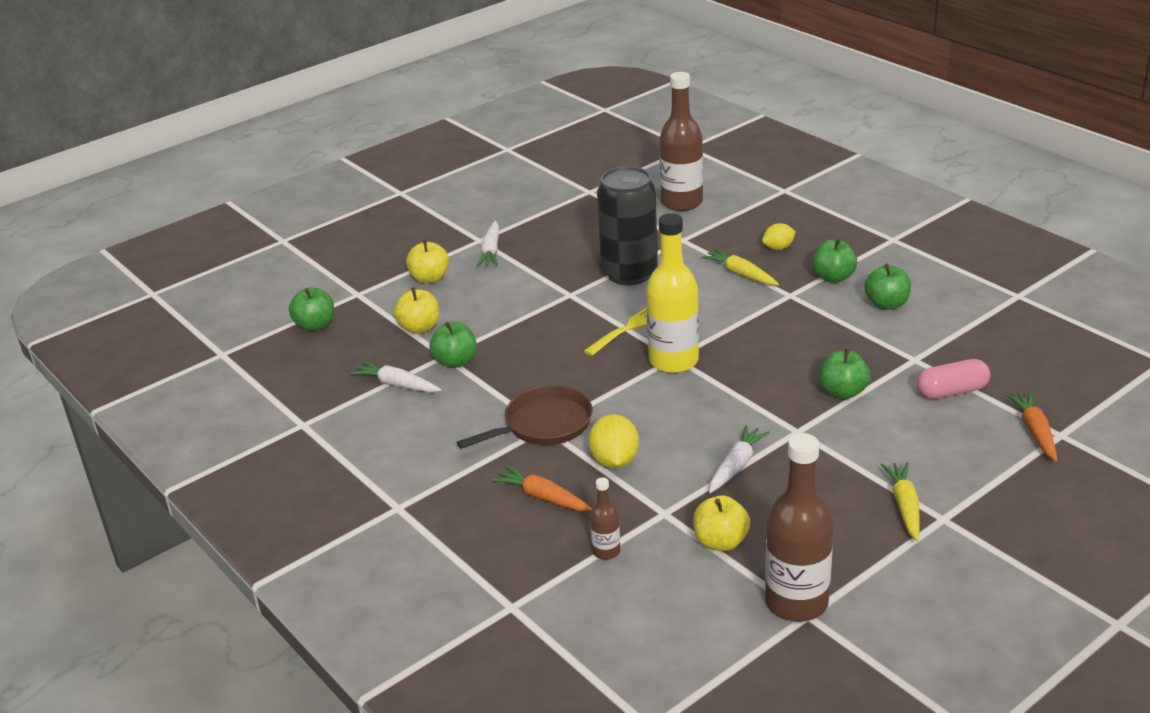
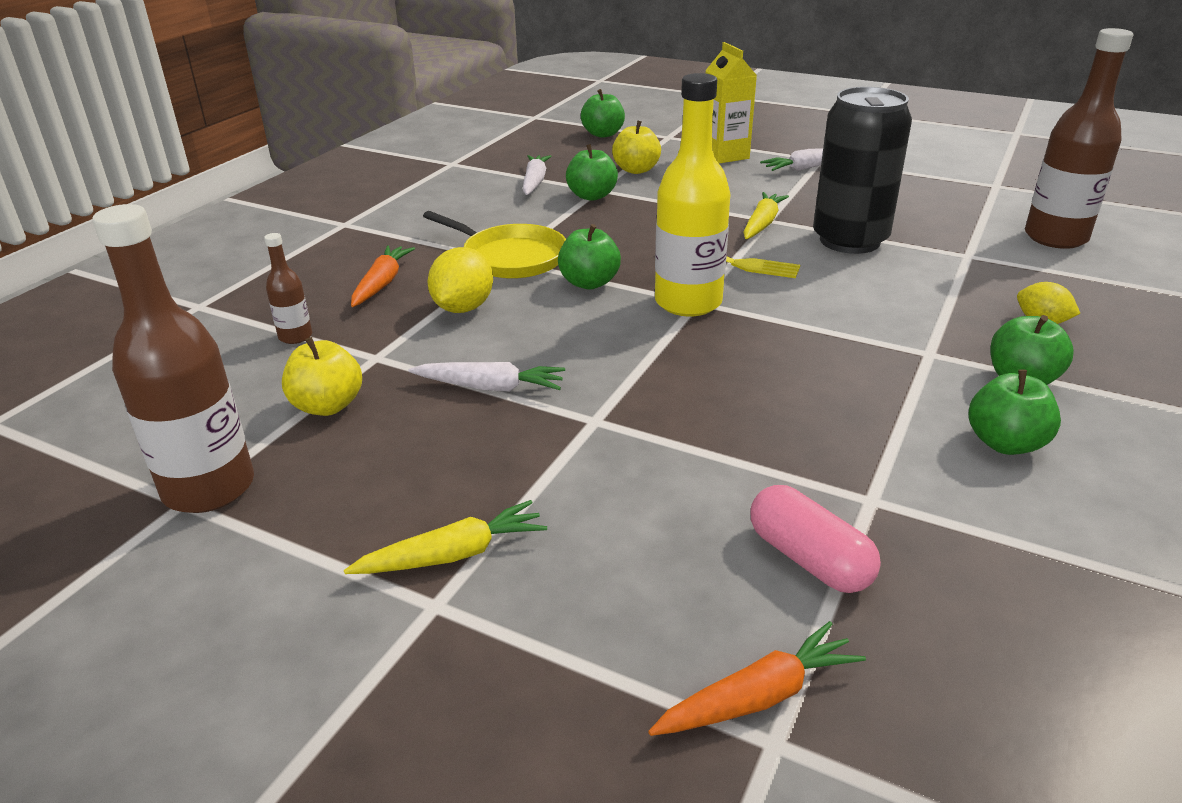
camera: 65 degrees right, 0 degrees up
(430, 278) = (725, 155): yellow apple -> yellow carton
(543, 425) = (510, 257): brown pan -> yellow pan
(614, 461) = (463, 308): yellow lemon -> yellow lemon turned 45 degrees counterclockwise
(741, 274) = (936, 308): yellow carrot -> yellow carrot (762, 224)
(843, 392) = (718, 442): green apple -> green apple (589, 283)

